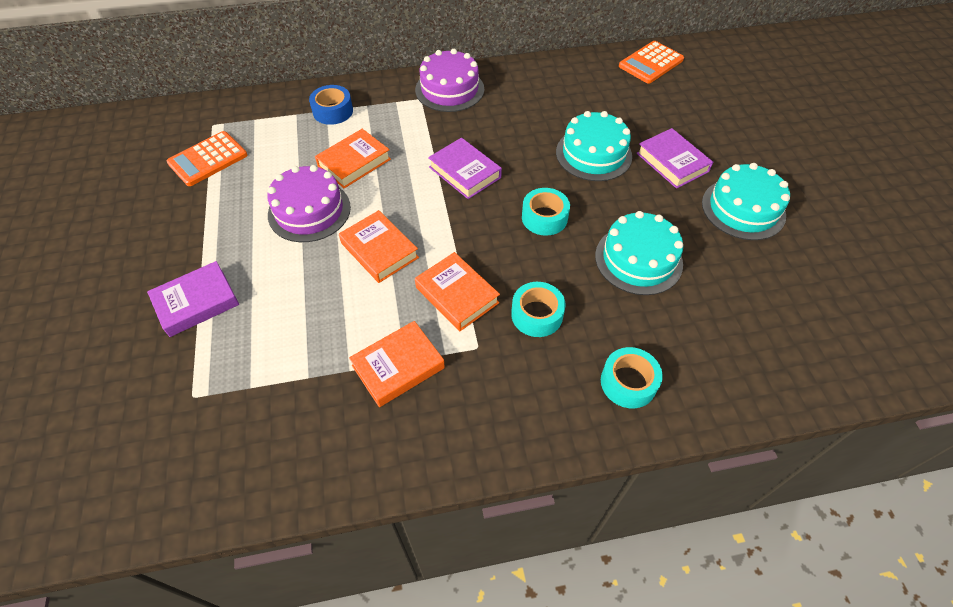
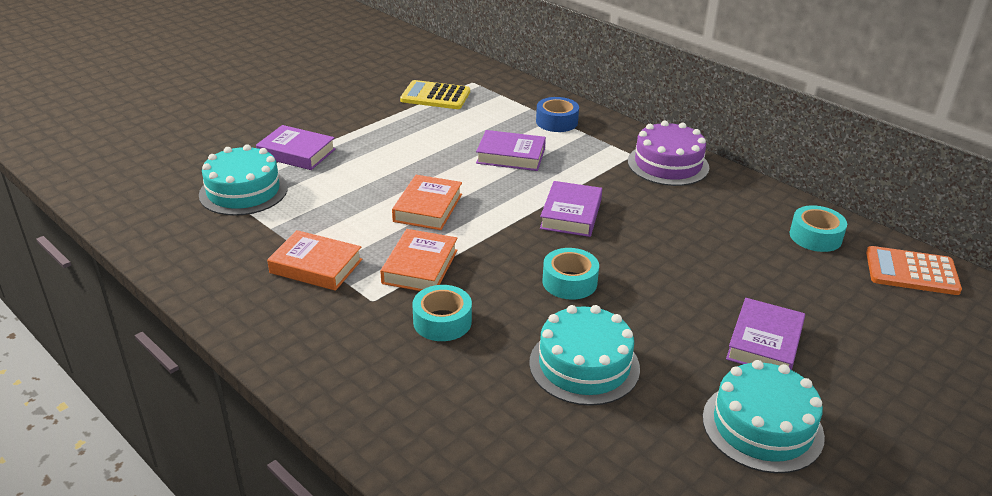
camera: 55 degrees right, 20 degrees down
(208, 159) = (435, 96): orange calculator -> yellow calculator
(309, 211) = (433, 159): purple cake -> none
(354, 162) = (511, 156): orange book -> purple book
(593, 154) = (700, 282): turquoise cake -> turquoise cake (243, 191)
(628, 382) = (414, 411): turquoise tape -> turquoise tape (815, 237)

